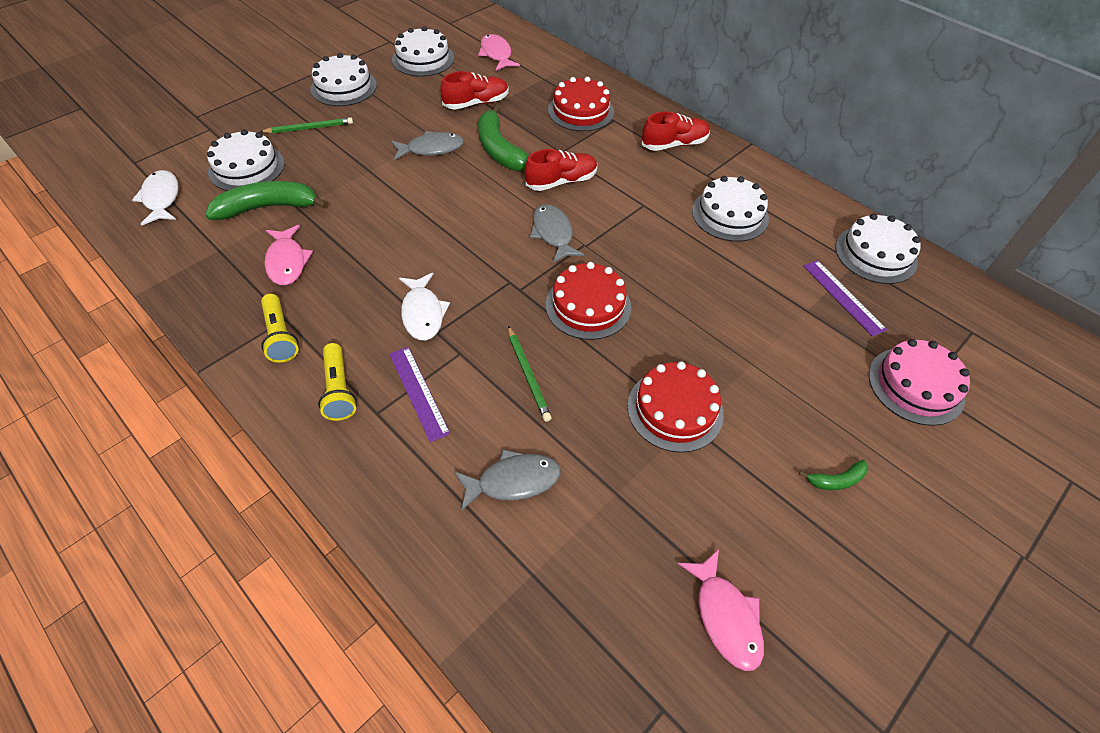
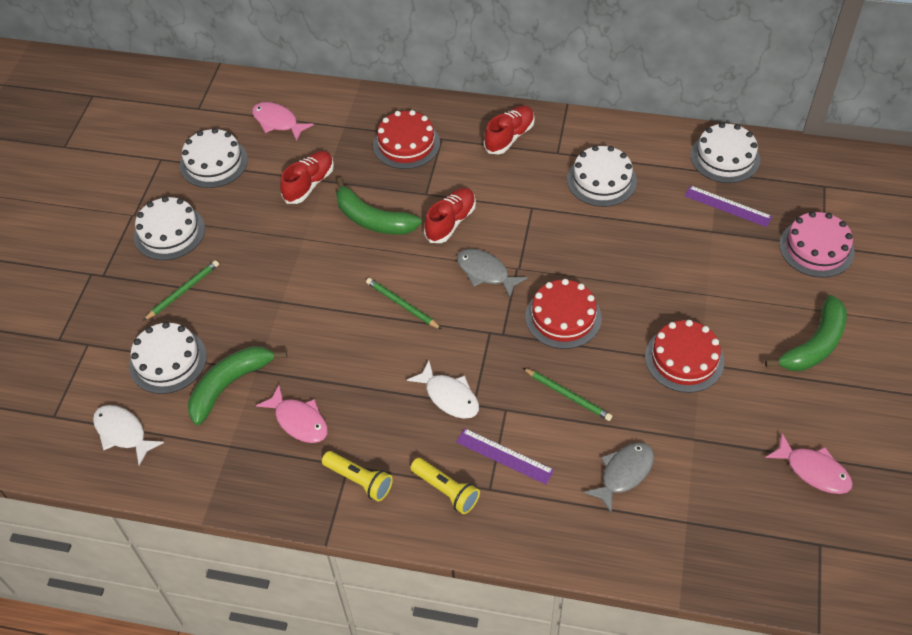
camera: 30 degrees left, 0 degrees up
(431, 149) = (314, 251): grey fish -> none
(458, 221) = (402, 305): none -> green pencil
(836, 480) = (814, 345): green banana -> green banana, size x2.11

